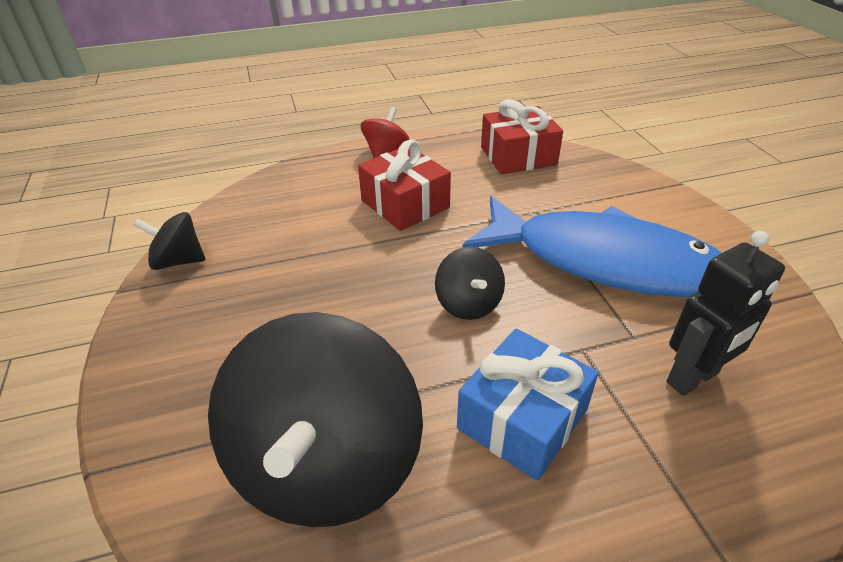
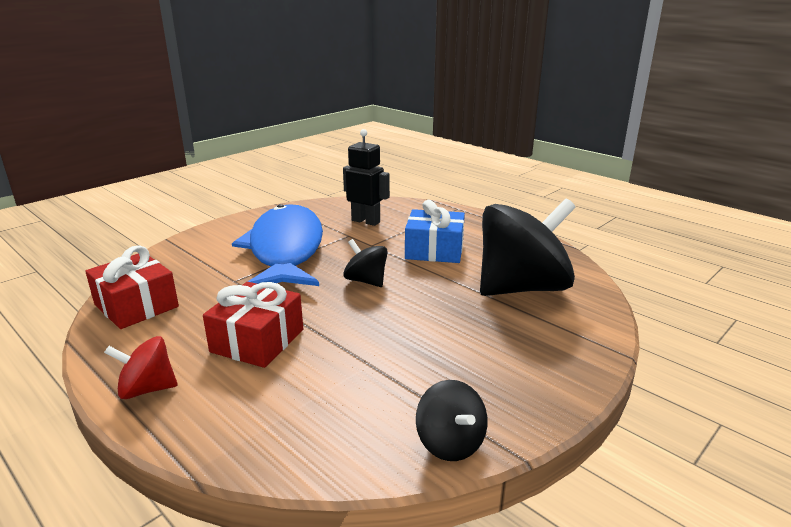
camera: 120 degrees left, 15 degrees down
(468, 304) = (366, 281): black spinning top -> black spinning top turned 90 degrees counterclockwise

